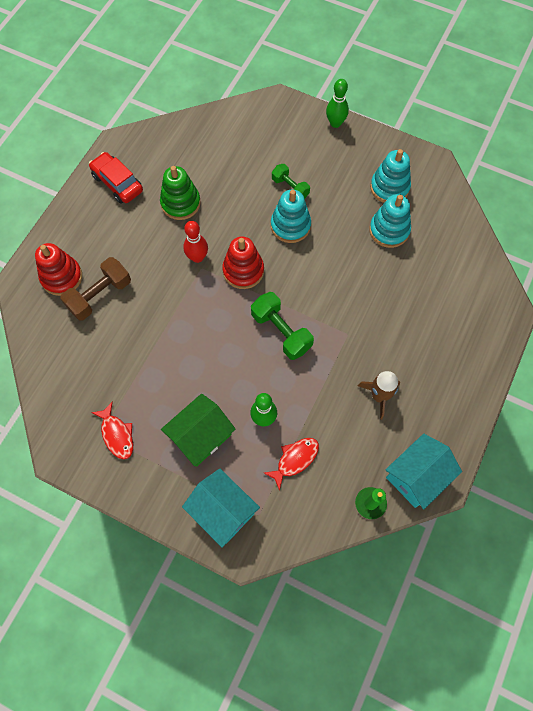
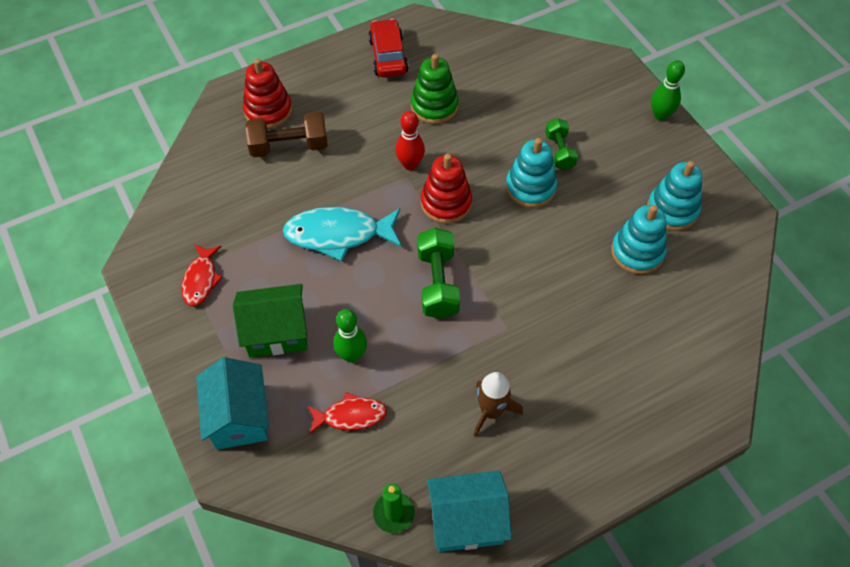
camera: 35 degrees right, 10 degrees down
(188, 339) = (338, 234): none -> turquoise fish

